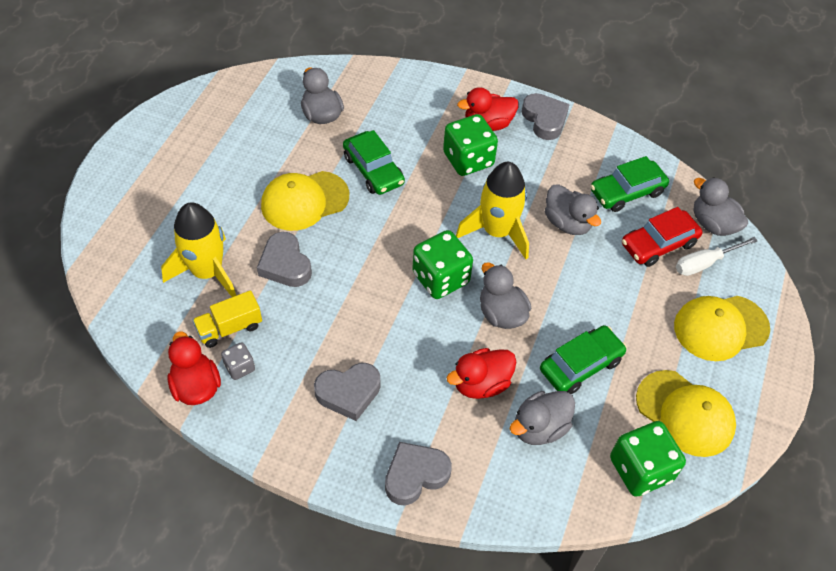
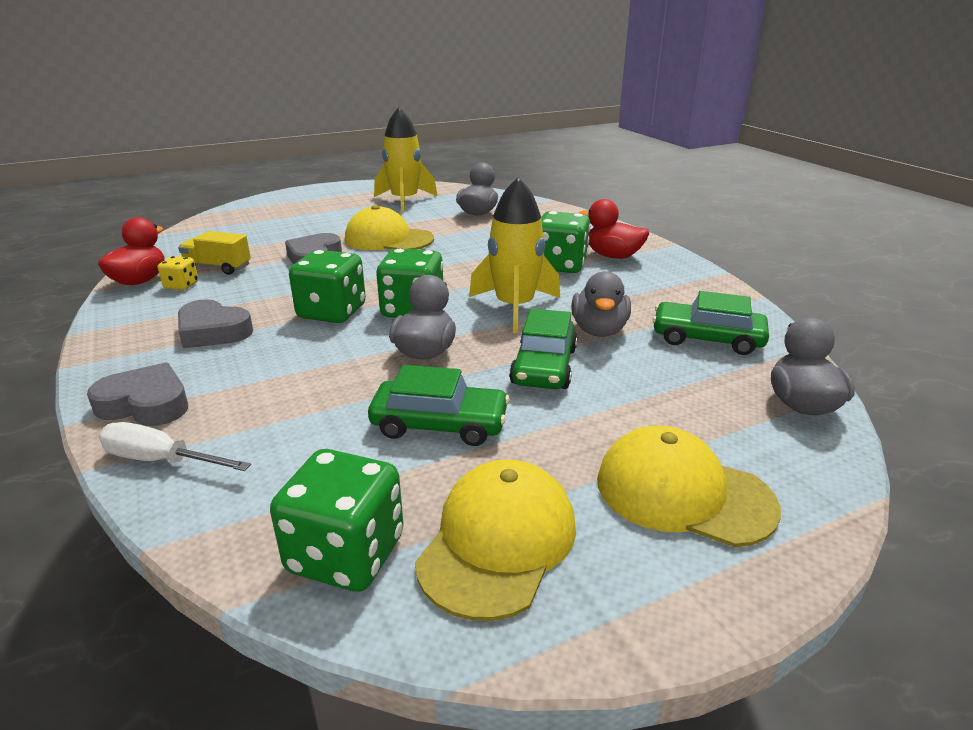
camera: 45 degrees right, 25 degrees down
(207, 272) = (261, 242): yellow rocket -> yellow rocket (404, 201)
(240, 367) = (181, 285): grey dice -> yellow dice
(373, 170) = (468, 244): green car -> green car (544, 366)
(394, 317) = (332, 312): none -> green dice
(481, 384) = (319, 382): red duck -> none
(539, 428) = (308, 443): grey duck -> none
(544, 119) = (678, 271): grey heart -> none
(658, 244) = (693, 387): red car -> none
(685, 413) = (498, 542): yellow cap -> yellow cap turned 150 degrees counterclockwise
(704, 263) = (741, 428): white screwdriver -> white screwdriver (161, 460)

